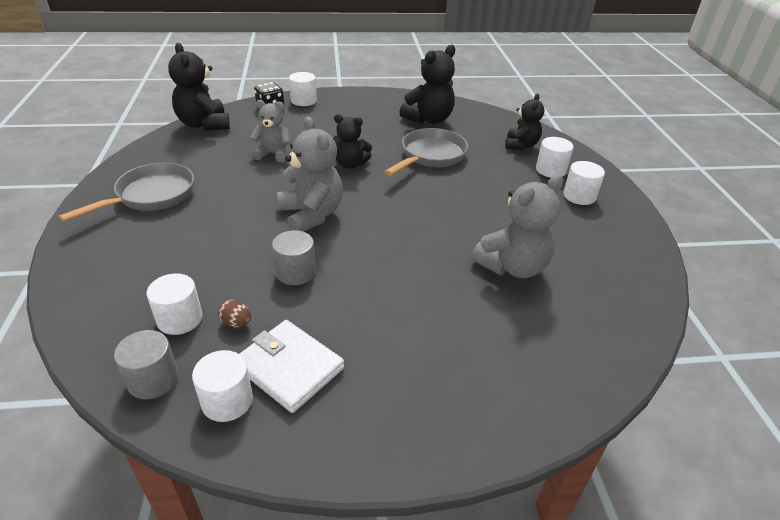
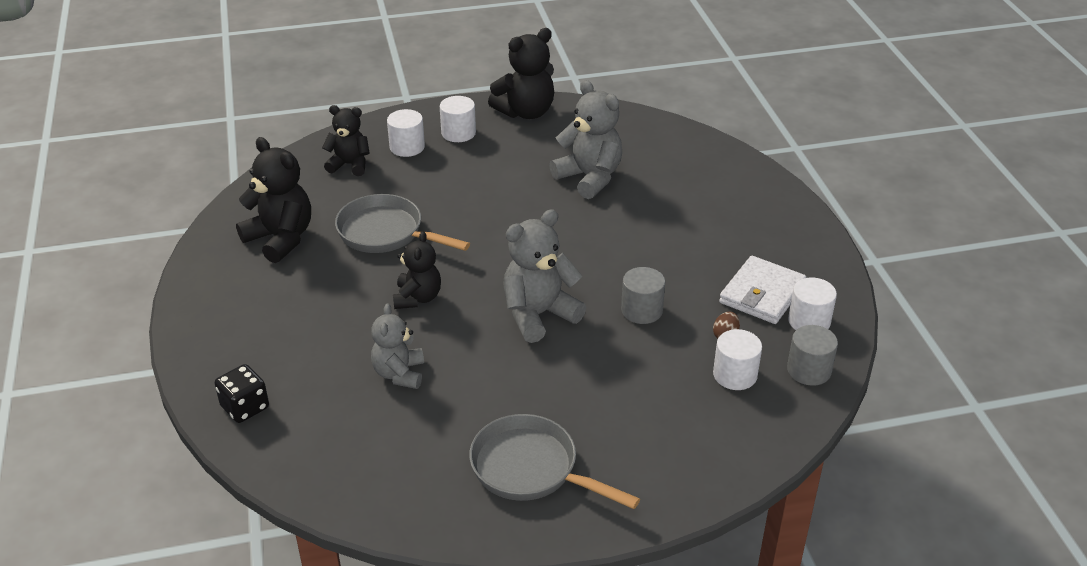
camera: 95 degrees left, 0 degrees up
(204, 124) = (310, 475): black teddy bear -> black teddy bear (526, 112)
(303, 101) = (214, 373): white cylinder -> none

